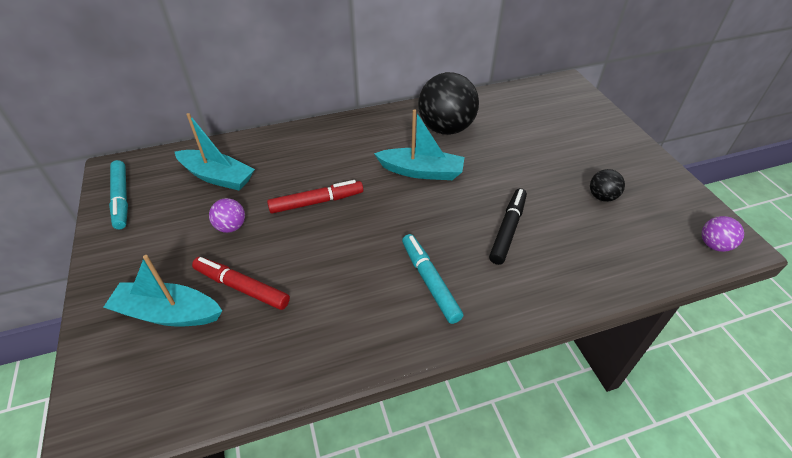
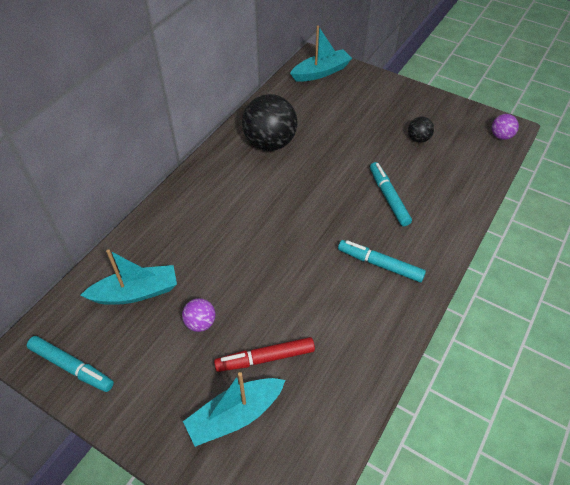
camera: 40 degrees left, 5 degrees up
(316, 202) = (242, 260): red marker -> none
(421, 171) = (290, 189): turquoise boat -> turquoise boat (321, 72)
(508, 230) = (388, 197): black marker -> turquoise marker

